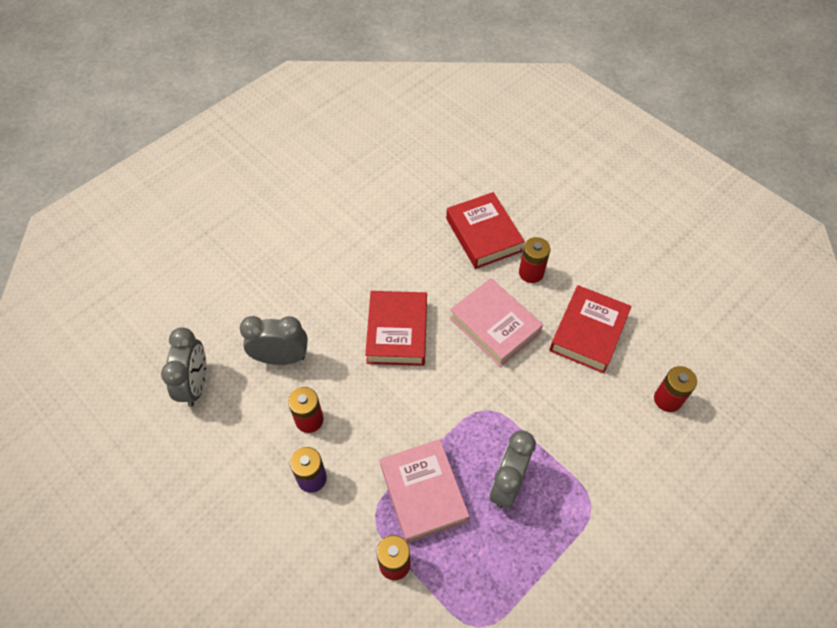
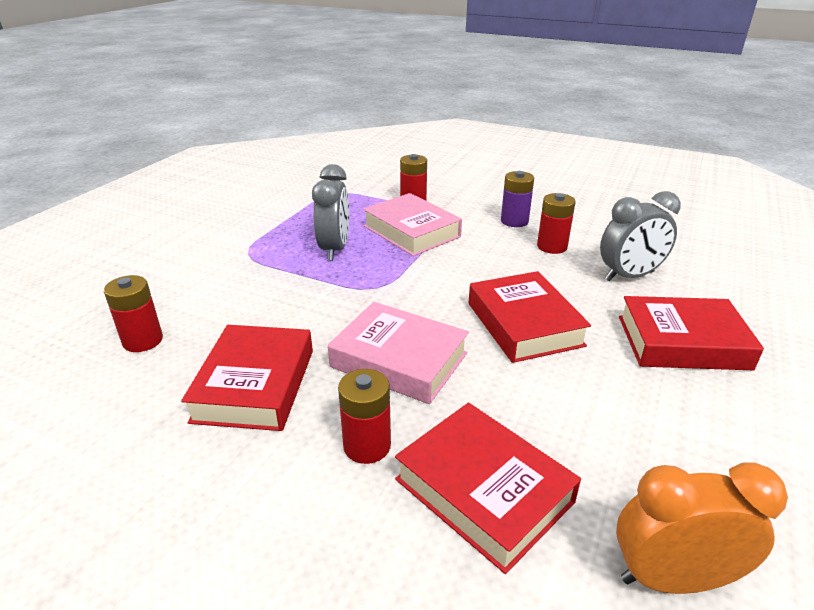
camera: 160 degrees right, 25 degrees down
(195, 385) = (682, 244): grey clock -> none
(309, 285) = (682, 342): none -> red book
(429, 184) = (672, 578): none -> orange clock

